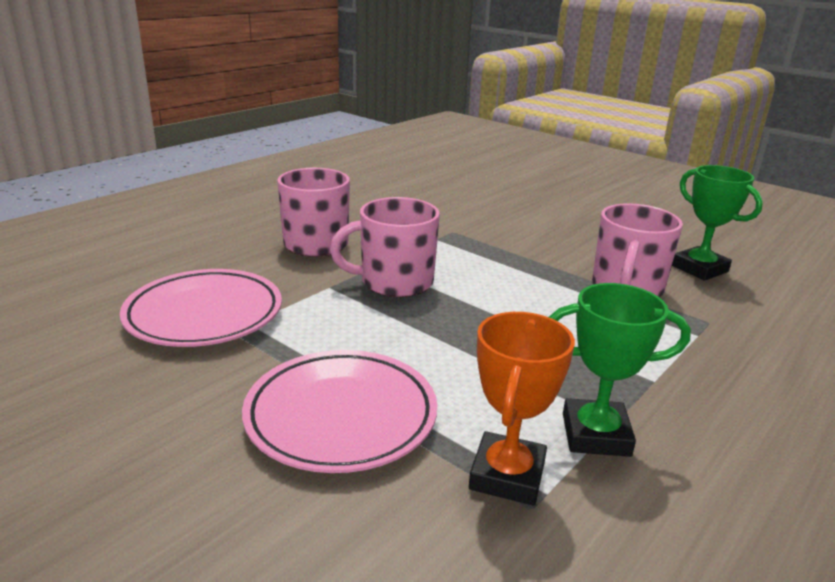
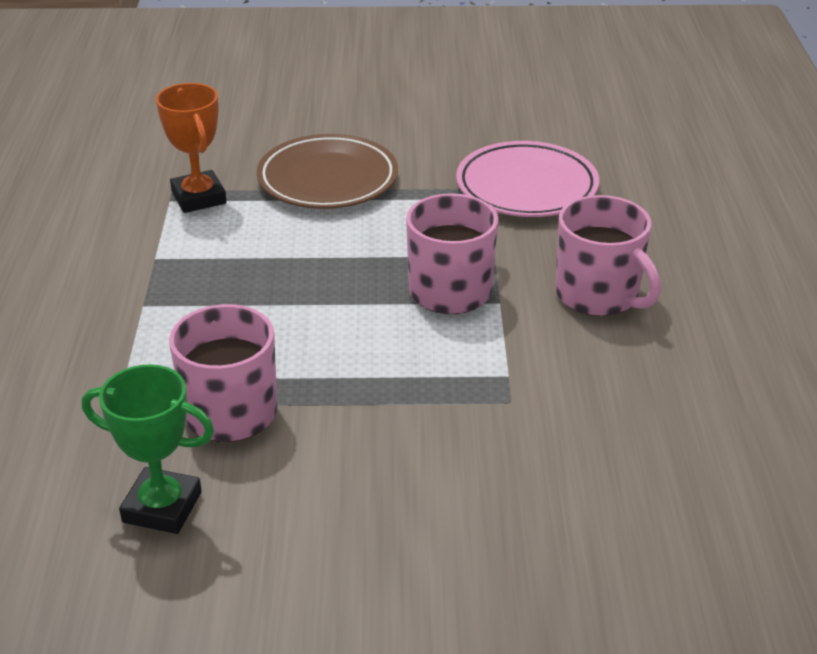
camera: 140 degrees right, 10 degrees up
(341, 416) = (328, 179): pink plate -> brown plate
(595, 435) = (162, 243): green trophy -> none

